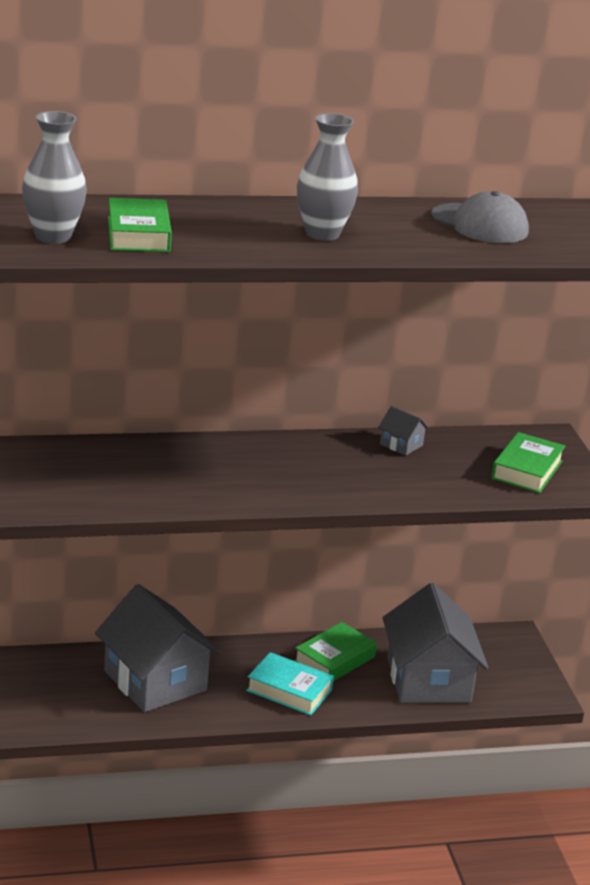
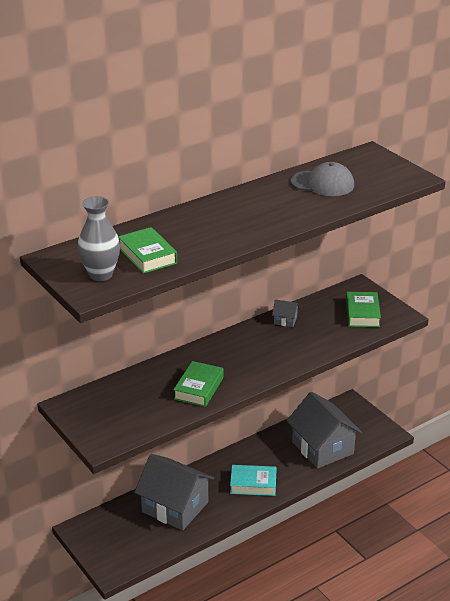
camera: 20 degrees left, 5 degrees up
(322, 234) = (247, 220): grey vase -> none
(334, 659) = (264, 454): green book -> green book (199, 388)

